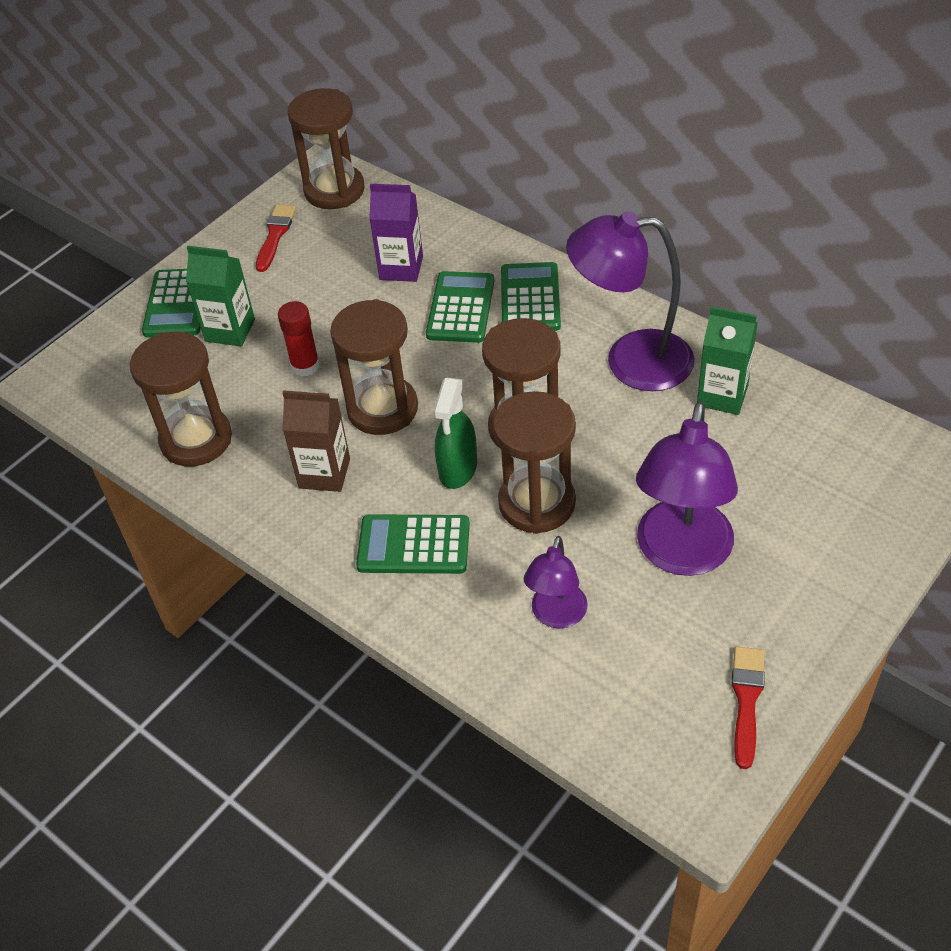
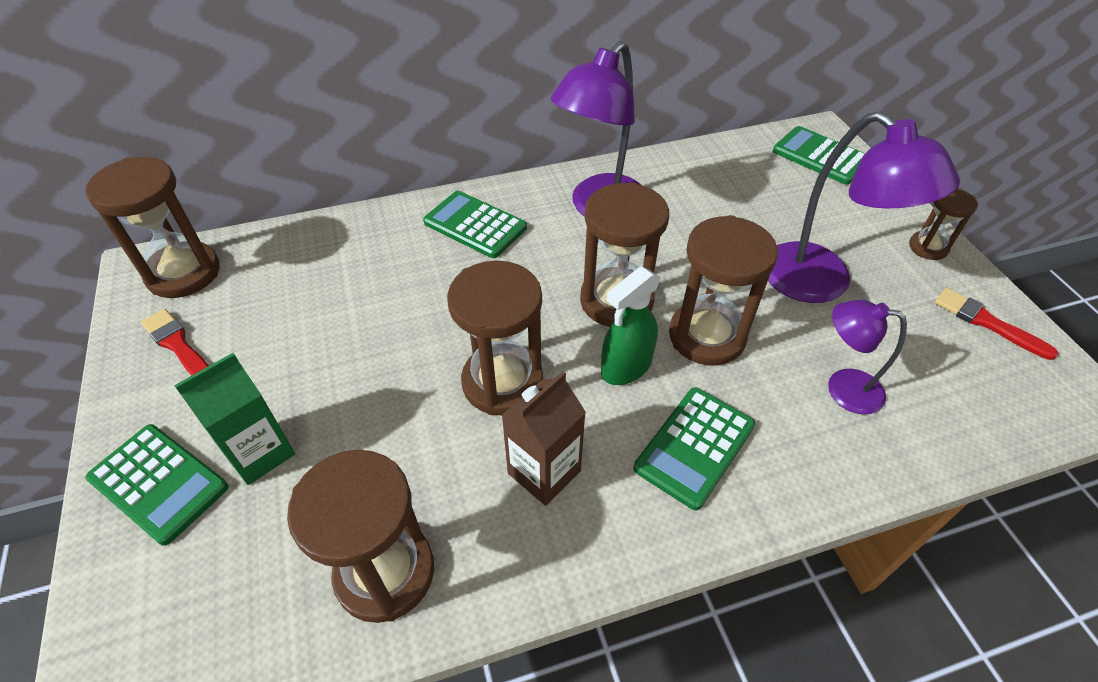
camera: 60 degrees left, 0 degrees up
(305, 366) = (383, 413): red glue stick -> none
(401, 268) = (343, 280): purple carton -> none
(458, 469) = (625, 367): green spray bottle -> green spray bottle turned 90 degrees clockwise
(461, 308) = (437, 268): green calculator -> green calculator (820, 156)
(556, 616) = (842, 388): purple lamp -> purple lamp turned 150 degrees clockwise
(722, 395) = (678, 185): green carton -> none
(824, 621) = (928, 247): none -> brown hourglass

